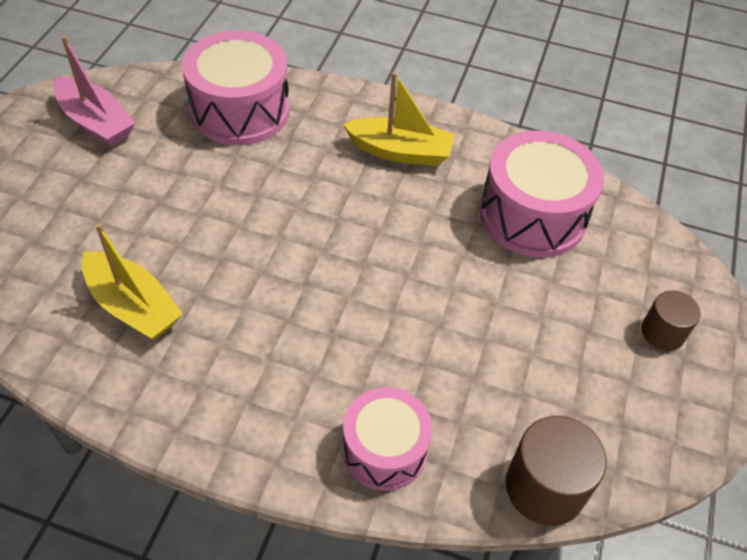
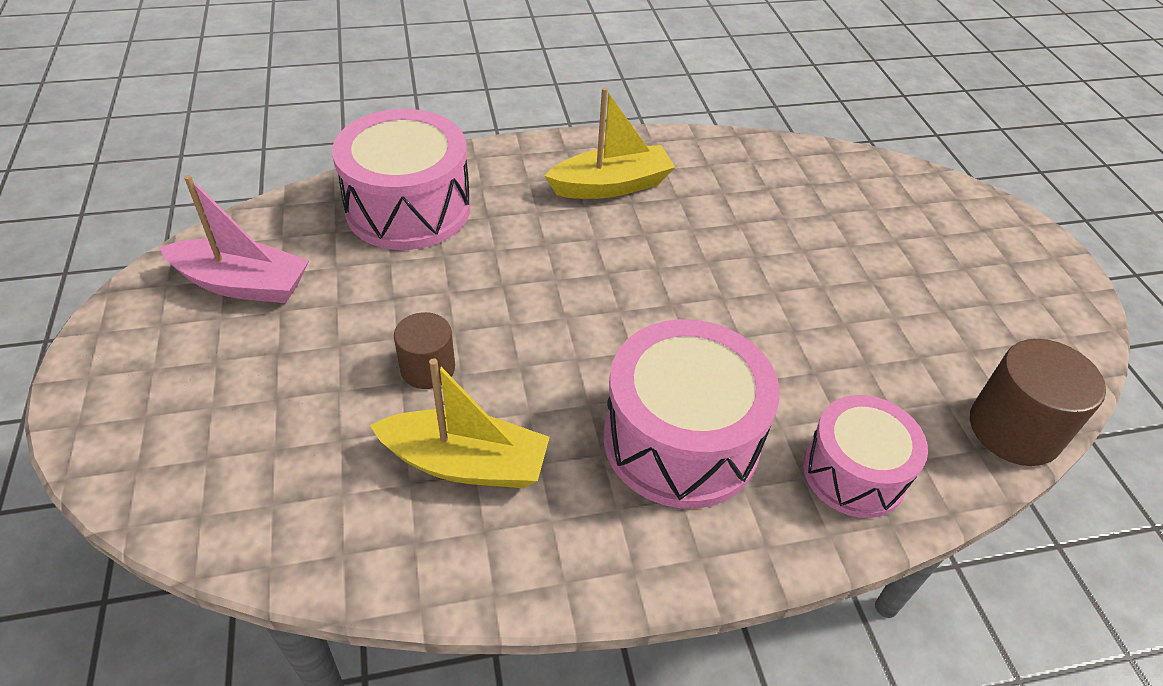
camera: 30 degrees left, 5 degrees down
(532, 215) = (782, 195): pink drum -> pink drum (681, 440)
(662, 332) = (974, 249): brown cylinder -> brown cylinder (427, 368)

